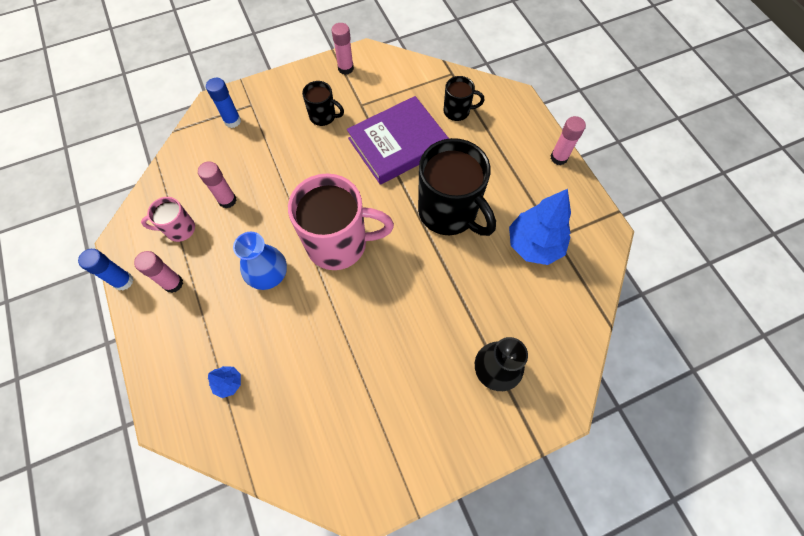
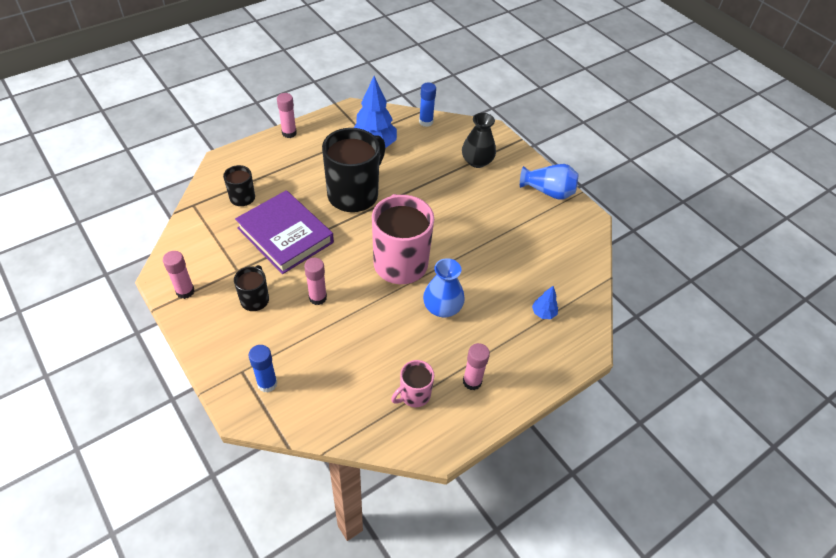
camera: 105 degrees left, 15 degrees down
(123, 281) = (482, 427): blue glue stick -> blue glue stick (426, 122)
(179, 229) = (414, 395): pink mug -> pink mug turned 75 degrees clockwise
(227, 200) = (372, 360): pink glue stick -> pink glue stick (317, 298)
(424, 458) = (548, 191): none -> blue vase

